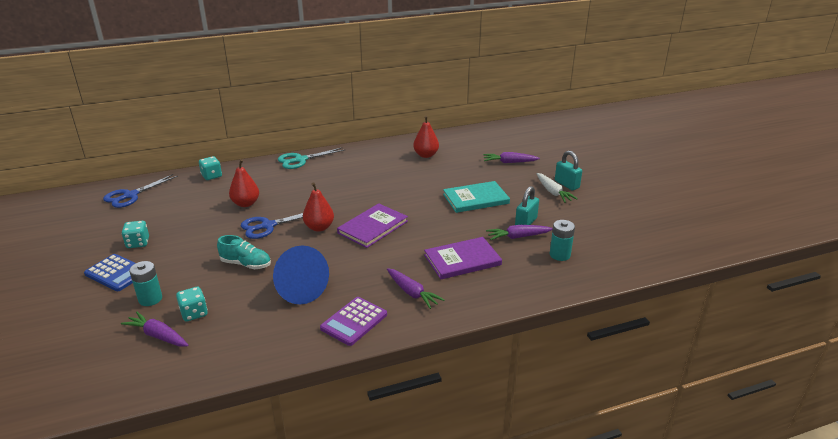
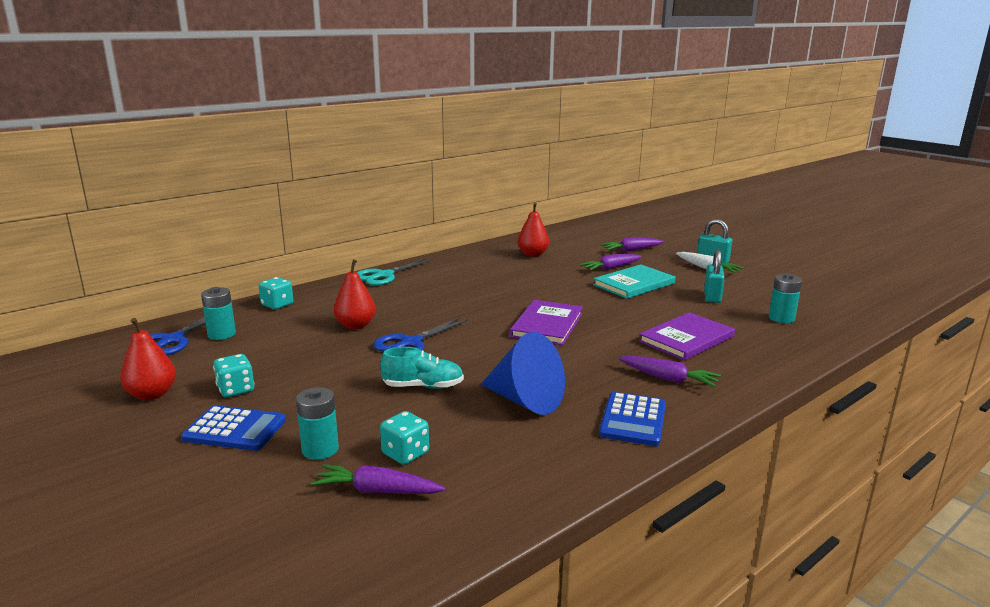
camera: 20 degrees left, 10 degrees down
(161, 196) = (221, 334): none -> turquoise battery
(319, 227) = (480, 335): red pear -> red pear (152, 394)
(354, 321) = (633, 420): purple calculator -> blue calculator
(518, 237) = (720, 310): purple carrot -> purple carrot (611, 268)

